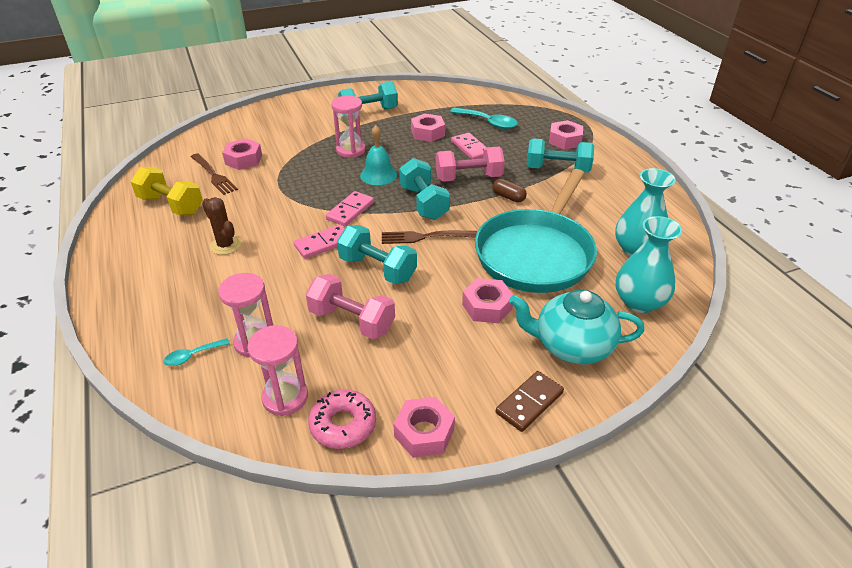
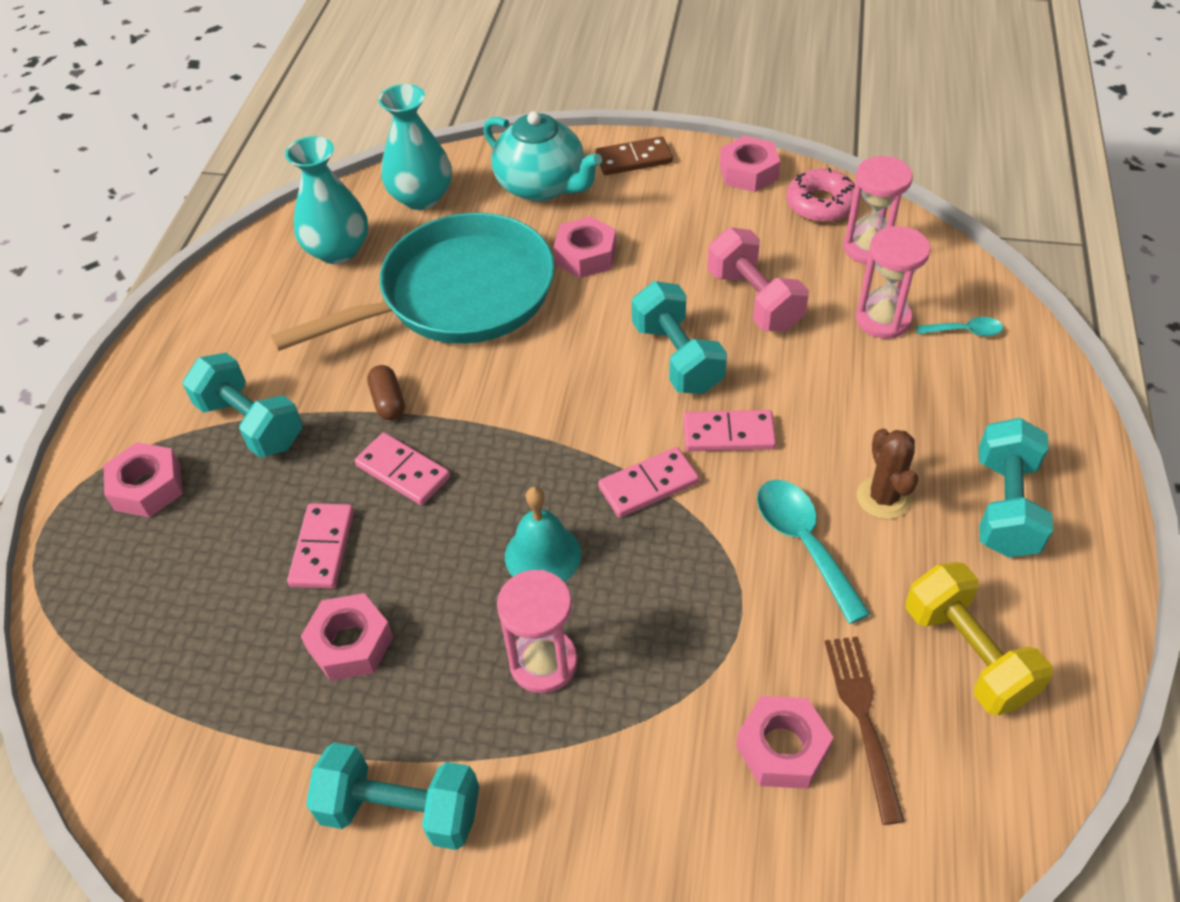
camera: 145 degrees left, 10 degrees up
(424, 203) = (522, 448): turquoise dumbbell -> turquoise dumbbell (1005, 506)
(425, 237) = (574, 382): brown fork -> none
(468, 178) = (403, 471): pink dumbbell -> pink domino
(488, 122) = (206, 616): turquoise spoon -> turquoise spoon (803, 542)

